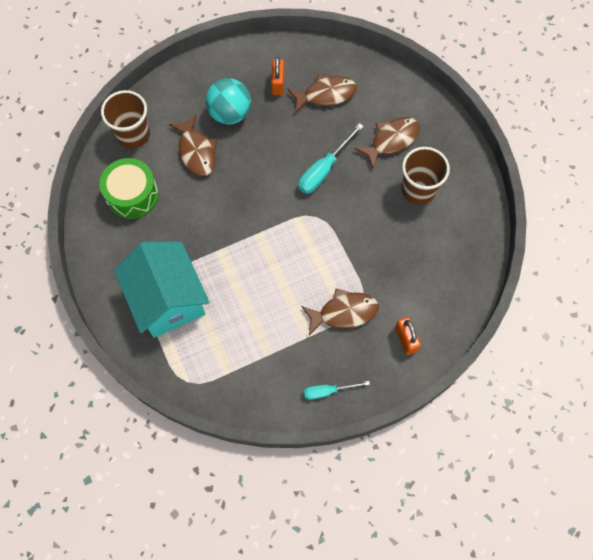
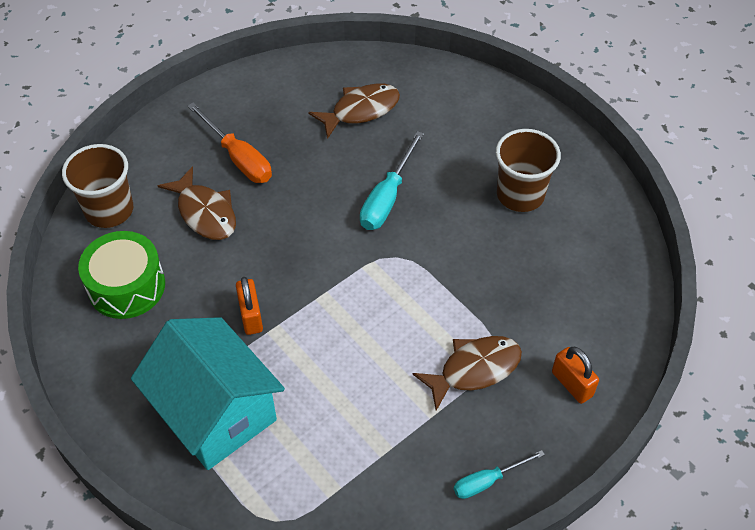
camera: 15 degrees left, 15 degrees down
(230, 113) = (238, 158): turquoise ball -> orange screwdriver
(278, 84) = (293, 110): orange padlock -> orange padlock (251, 316)
(391, 140) = (464, 145): brown fish -> none

